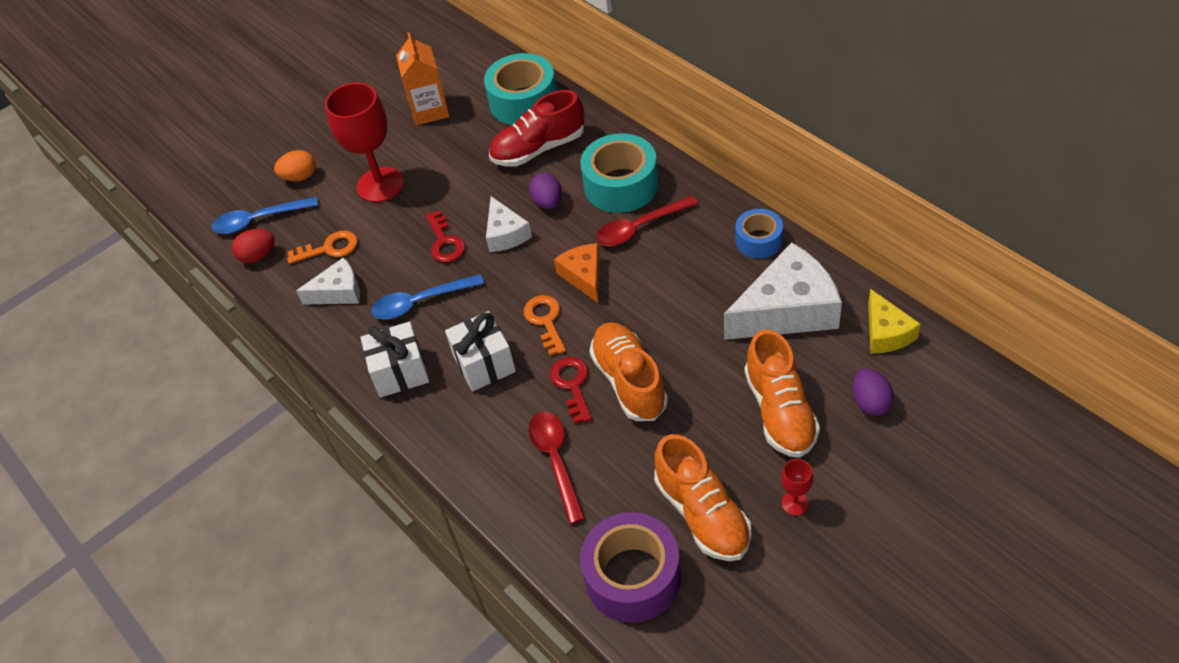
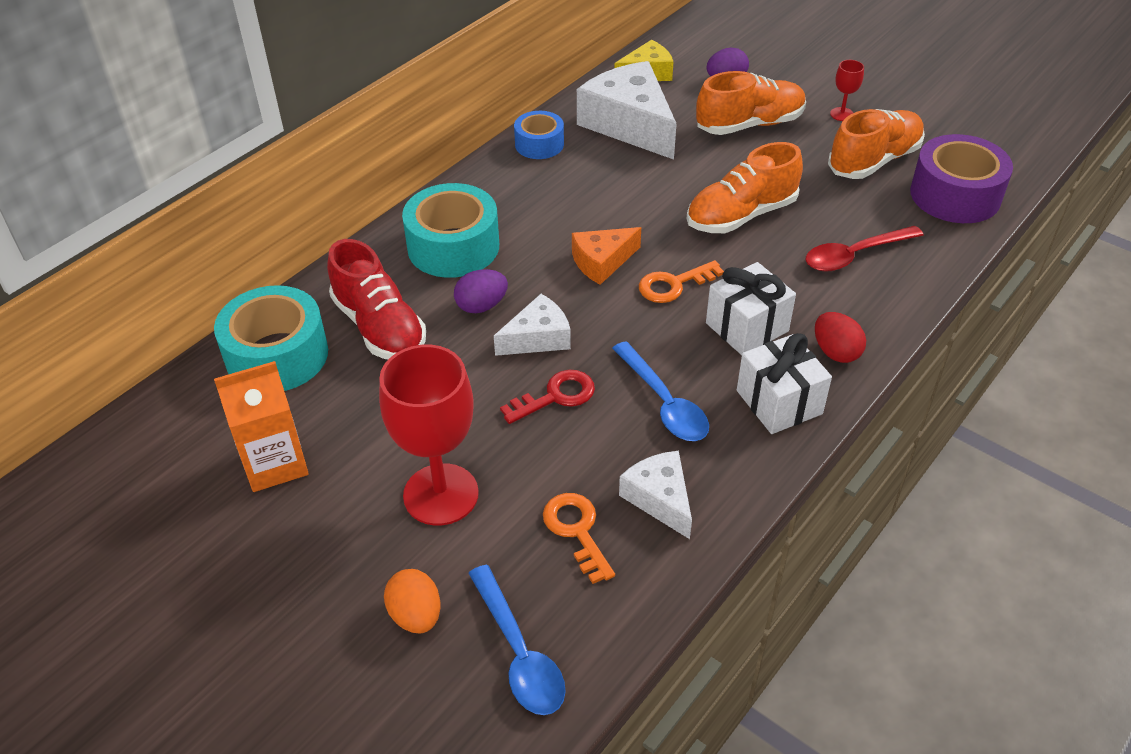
camera: 105 degrees left, 5 degrees down
(258, 256) = (600, 629): red egg -> red egg (835, 352)
(572, 385) = (757, 254): red key -> none
(640, 228) = (523, 226): red spoon -> none

